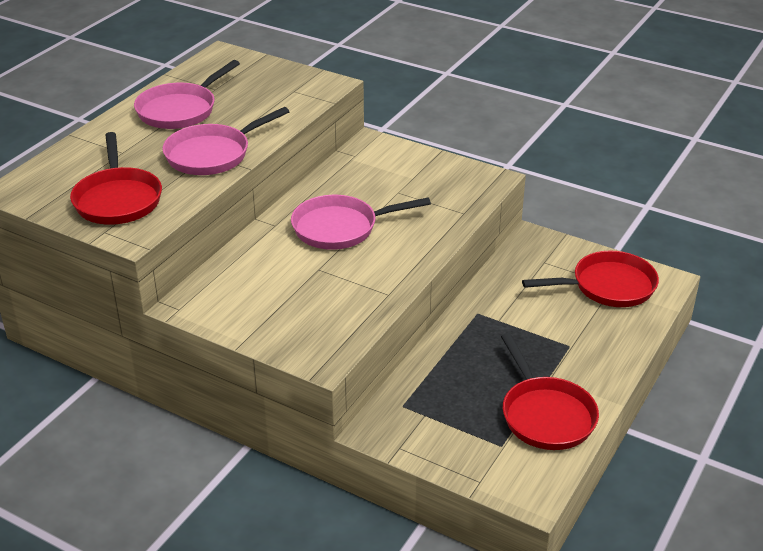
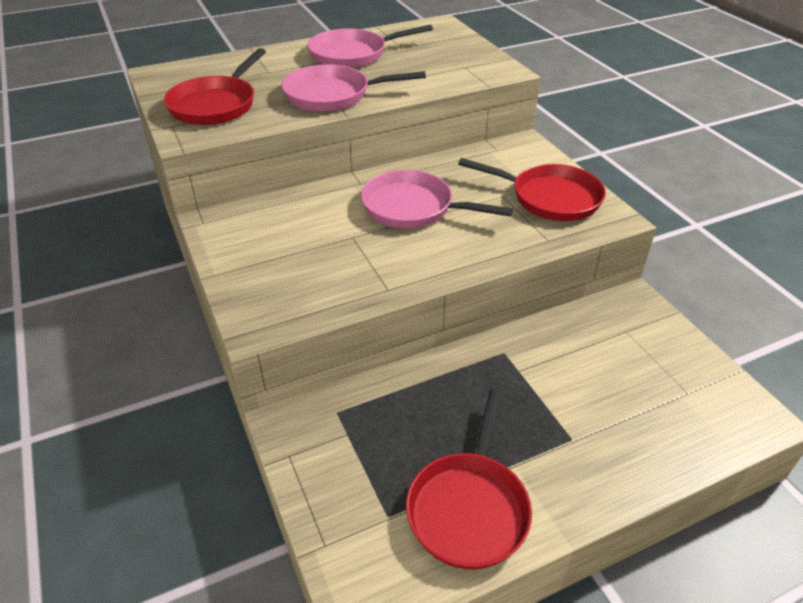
camera: 35 degrees right, 5 degrees up
(608, 286) = (679, 392): red pan -> red pan (550, 198)

